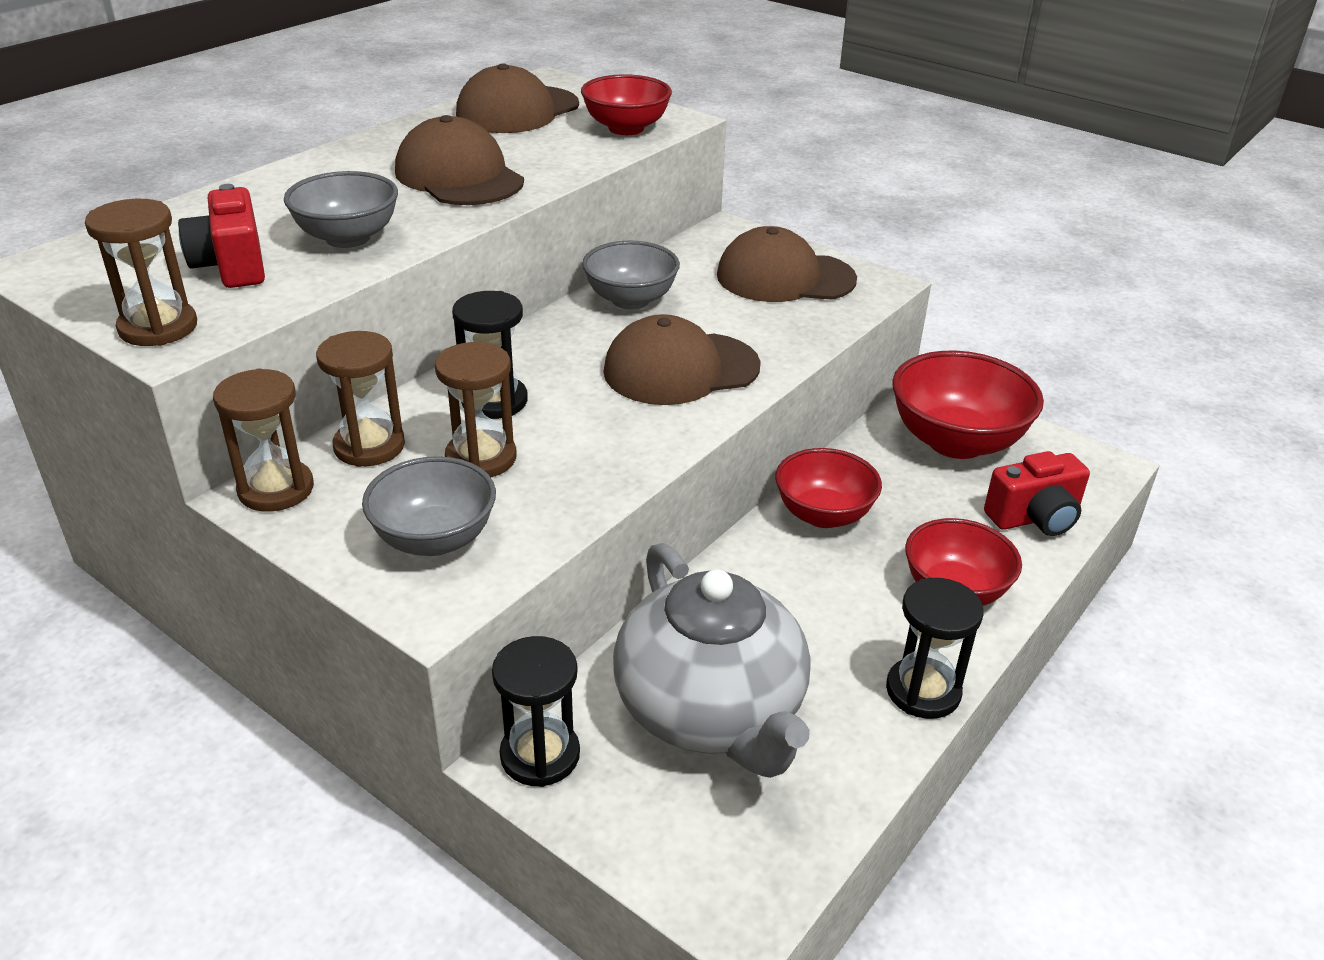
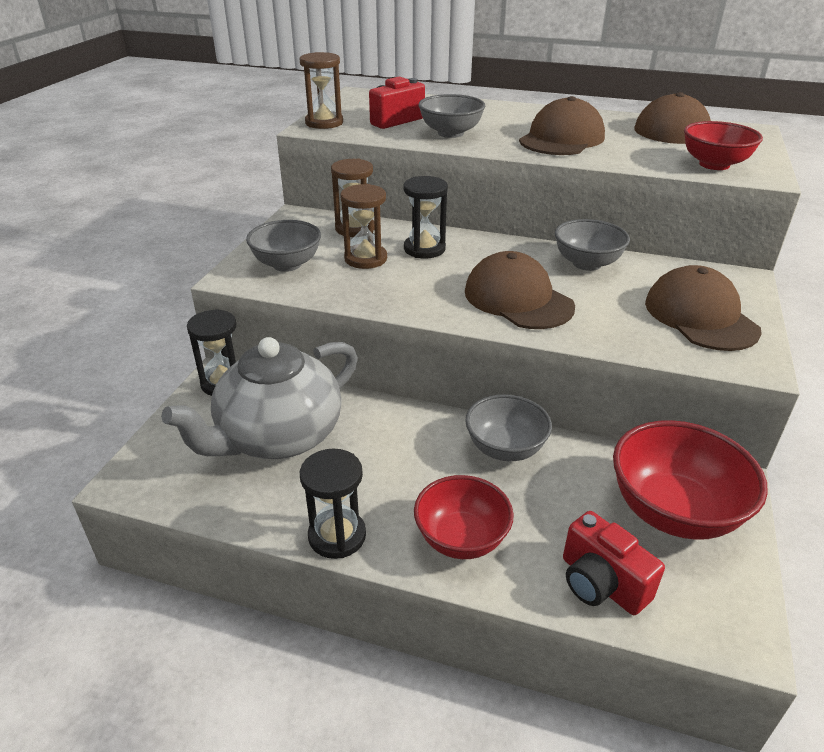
camera: 70 degrees right, 0 degrees up
(276, 489) = (304, 218): brown hourglass -> none
(823, 515) = (505, 448): red bowl -> grey bowl

